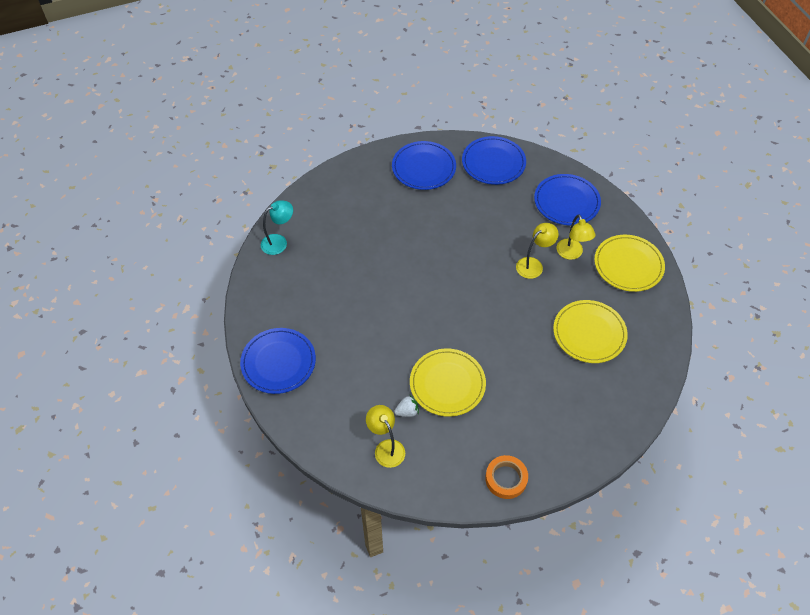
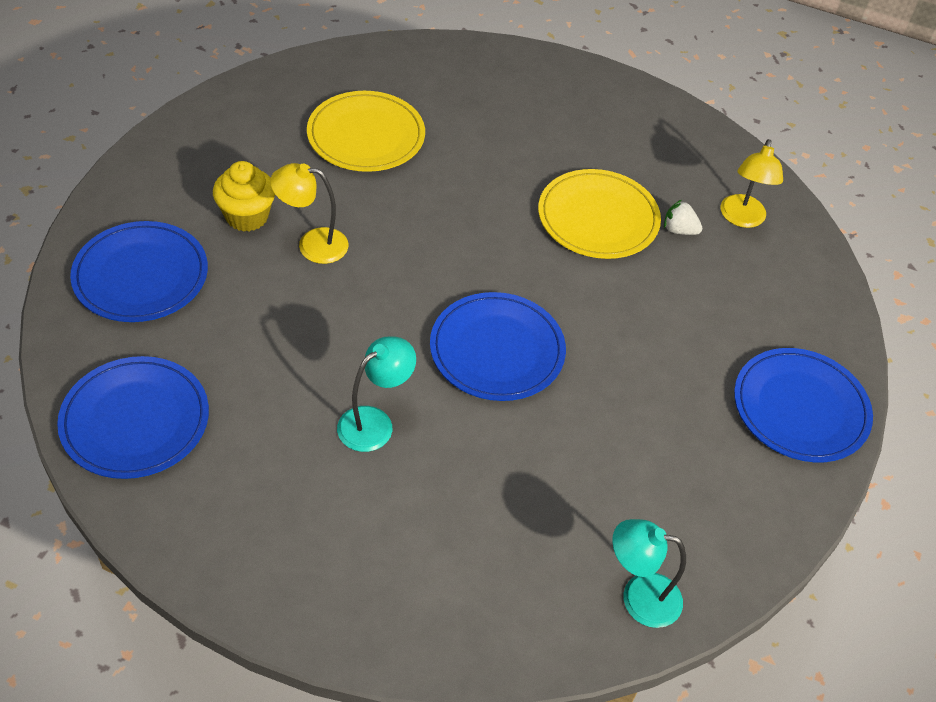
camera: 140 degrees left, 5 degrees down
(423, 223) = (375, 422): none -> turquoise lamp
(424, 167) = (247, 515): blue plate -> blue plate (497, 350)
(506, 479) = (637, 106): orange tape -> none
(571, 254) = (247, 216): yellow lamp -> yellow cupcake
(628, 265) = (206, 153): yellow plate -> none

